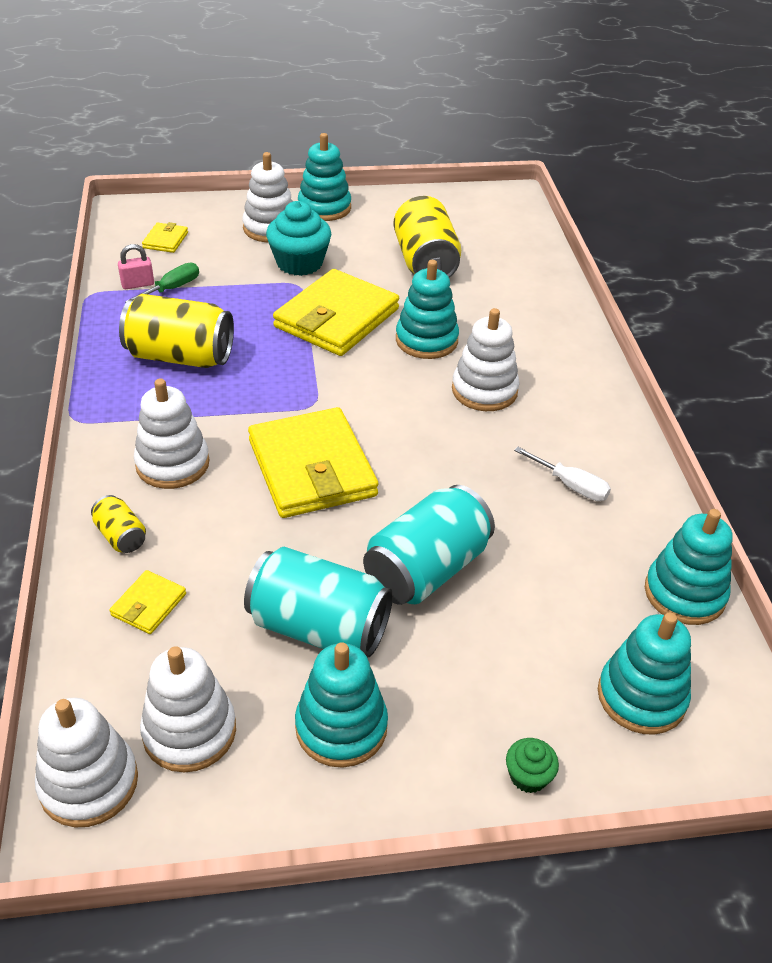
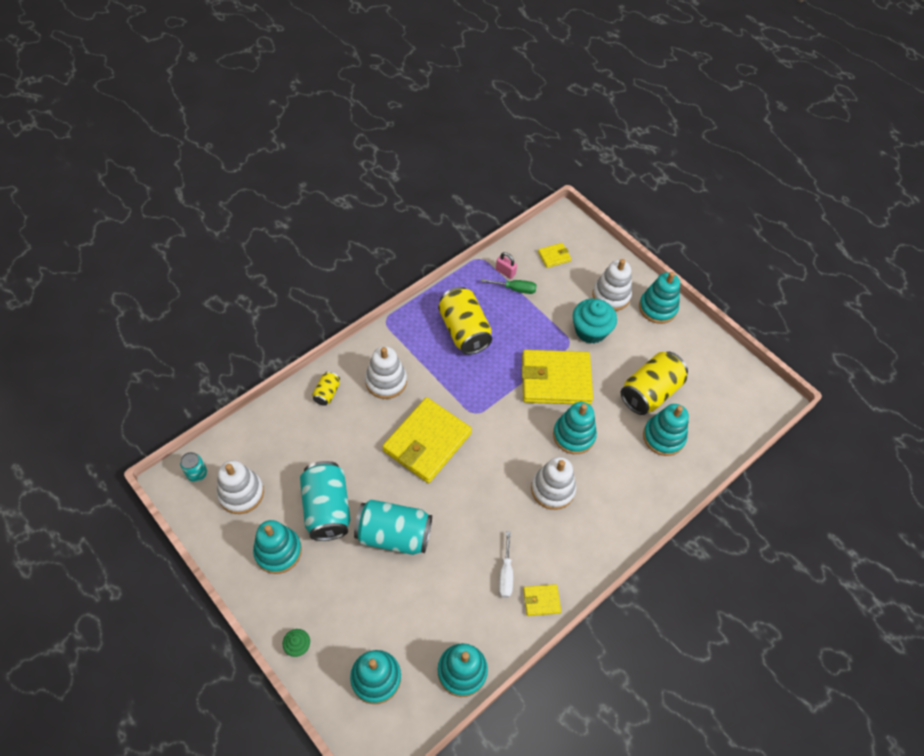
camera: 55 degrees right, 15 degrees up
(89, 783) = (197, 473): white stacking toy -> turquoise can
(149, 605) = (296, 432): yellow wallet -> yellow wallet (541, 601)
(491, 280) = (663, 437): none -> turquoise stacking toy

